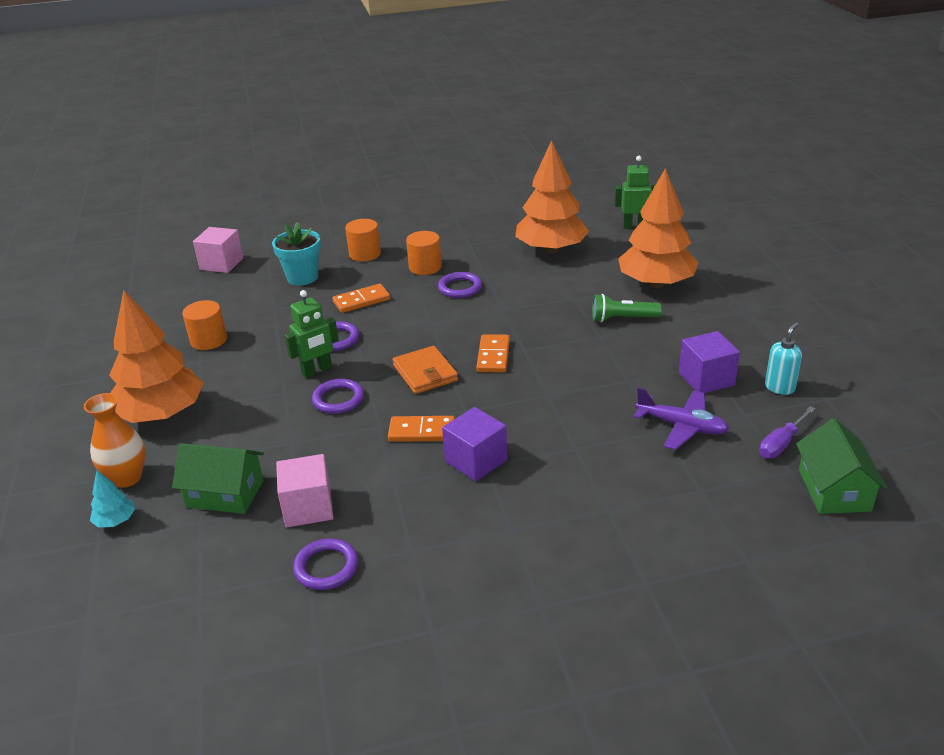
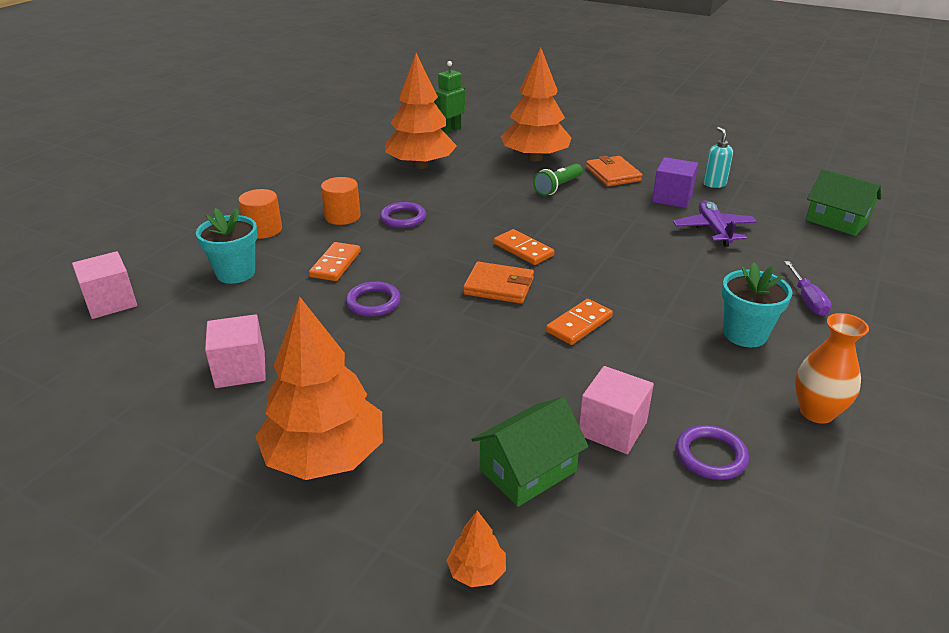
camera: 50 degrees left, 0 degrees up
(115, 521) = (476, 571): turquoise tree -> orange tree
(127, 478) = (407, 530): orange vase -> orange vase (816, 412)
(209, 340) = (240, 369): orange cylinder -> pink cube
(317, 371) = (407, 333): green robot -> none
(338, 399) = (470, 342): purple ring -> none
(476, 461) = (651, 319): purple cube -> none
(519, 517) = (745, 334): none -> turquoise flower pot
(681, 426) = (713, 230): purple plane -> purple plane turned 75 degrees counterclockwise
(696, 330) = (613, 174): none -> orange wallet
(781, 443) = (772, 211): purple screwdriver -> purple screwdriver (807, 299)

